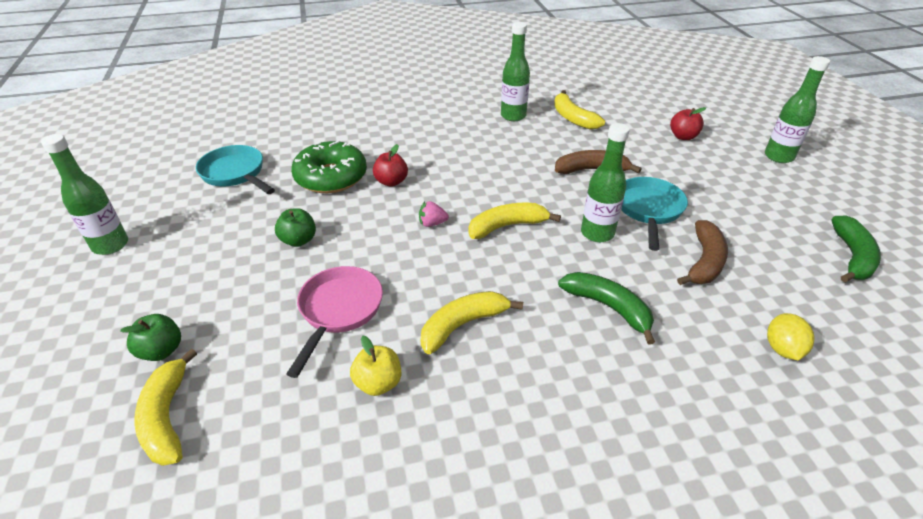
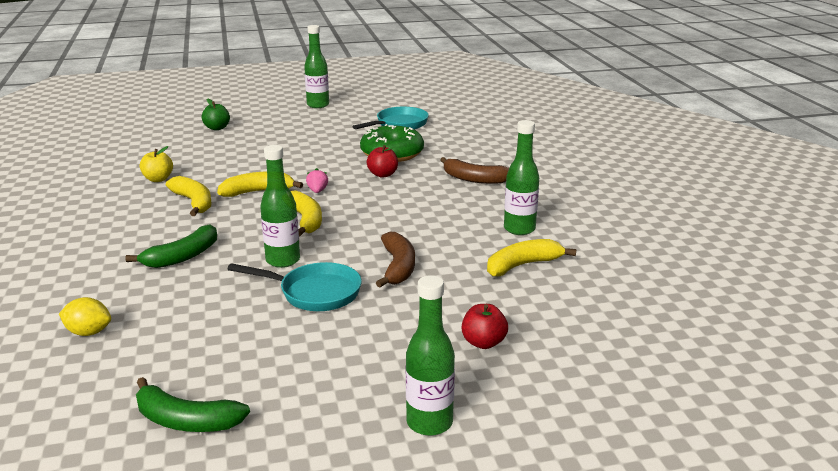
camera: 90 degrees right, 15 degrees down
(167, 417) = (168, 135): yellow banana -> yellow banana (257, 192)
(298, 240) = (308, 149): green apple -> none
(338, 311) = (228, 165): pink pan -> none
(704, 262) = (219, 313): brown banana -> brown banana (474, 179)

